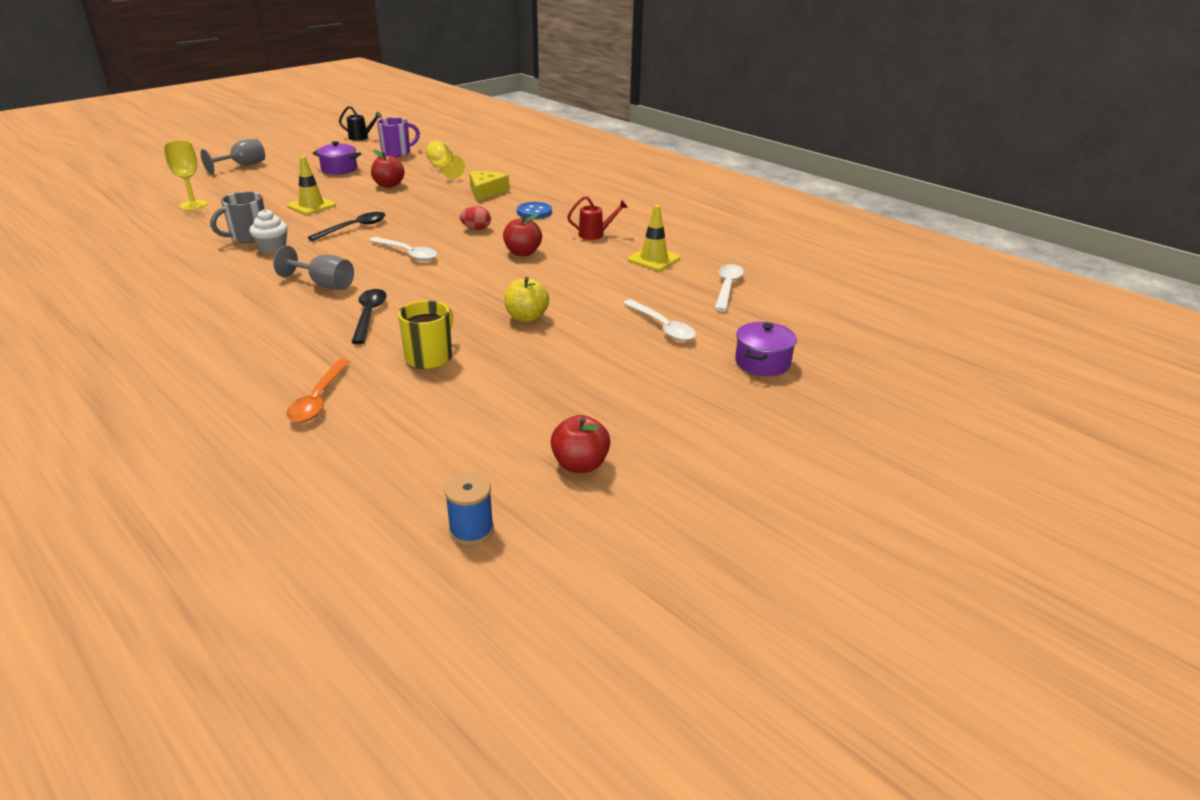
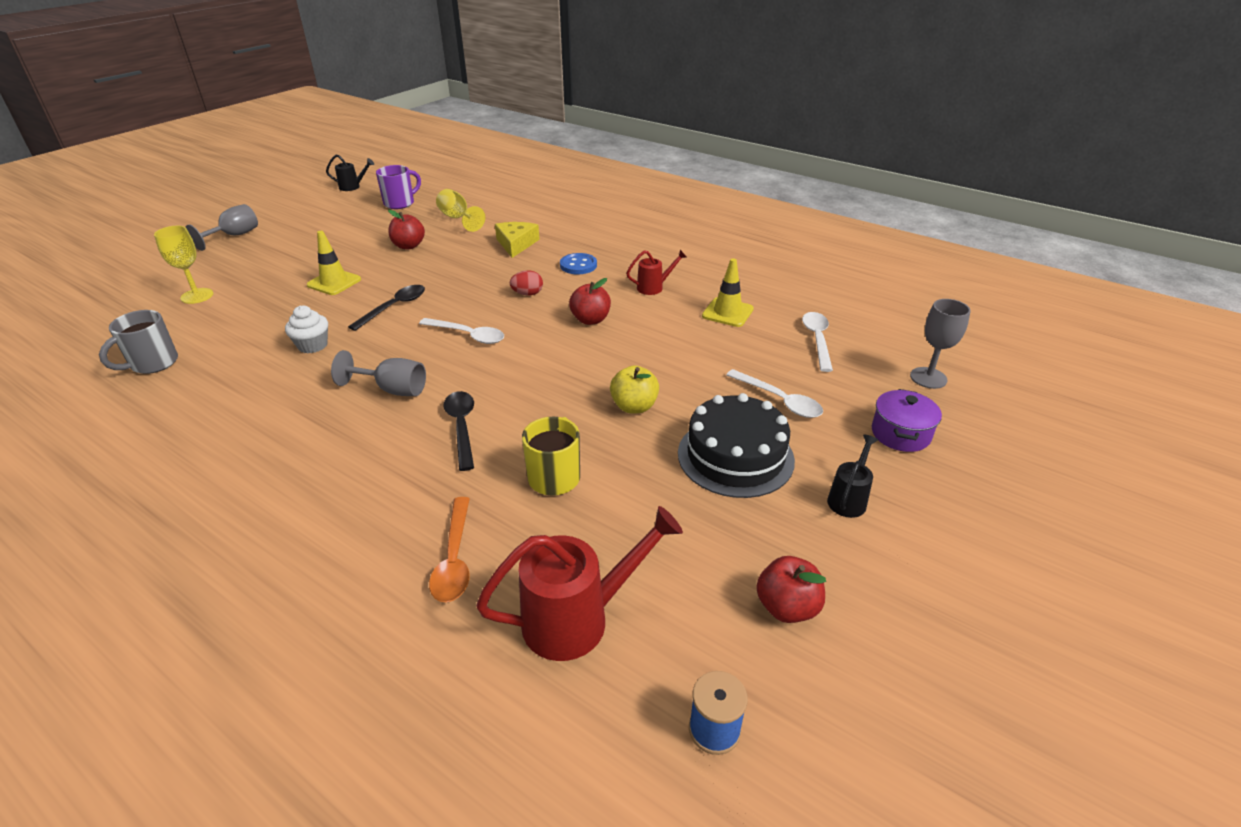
camera: 10 degrees left, 5 degrees up
(248, 237) = (279, 334): grey mug -> grey mug (153, 364)
(339, 169) = (345, 230): purple pot -> none
(398, 449) = (578, 619): none -> red watering can
(597, 361) = (735, 456): none -> black cake
(682, 401) = (848, 499): none -> black watering can
(818, 325) = (928, 378): none -> grey goblet

